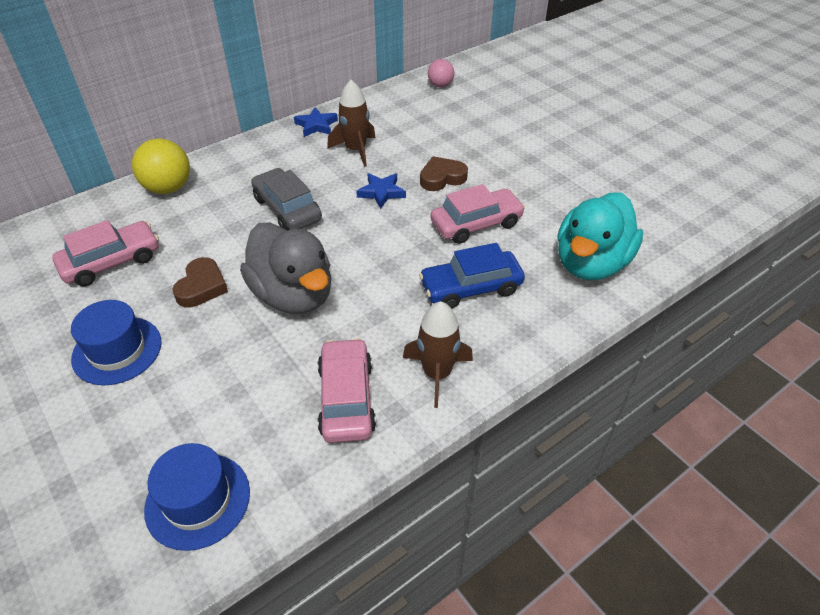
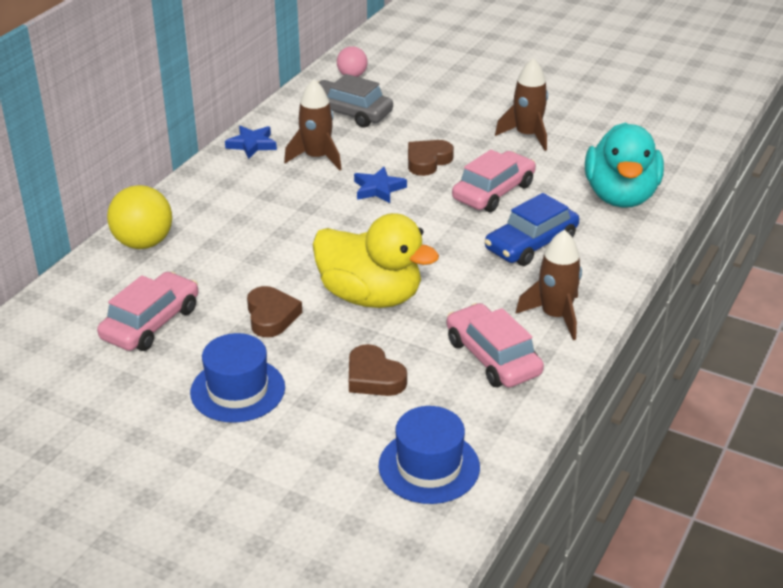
camera: 25 degrees left, 10 degrees down
(230, 380) = (374, 377): none -> brown heart
(287, 209) = (295, 228): grey car -> grey car (349, 113)
(293, 295) = (370, 296): grey duck -> yellow duck
(547, 177) = (527, 135): none -> brown rocket

